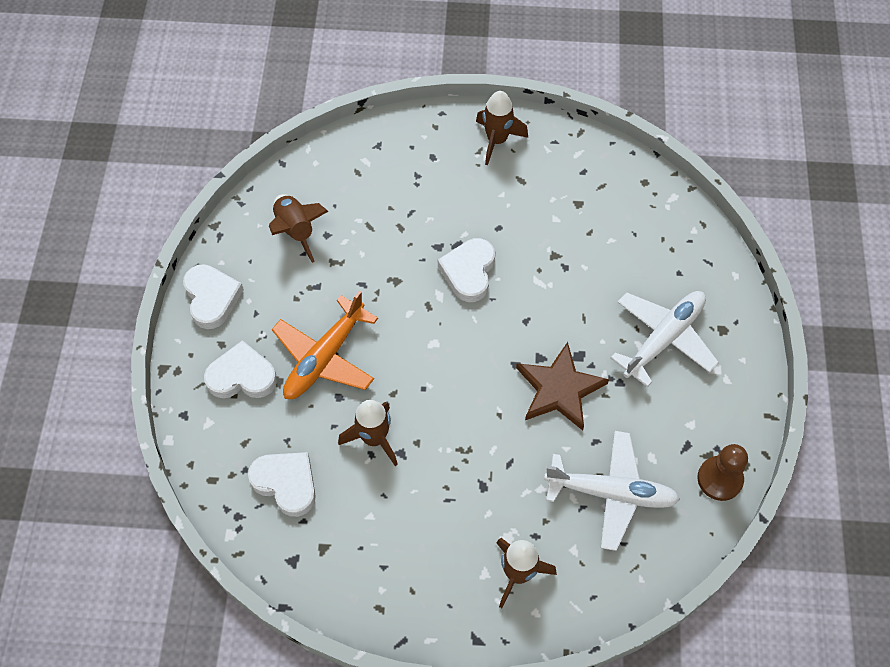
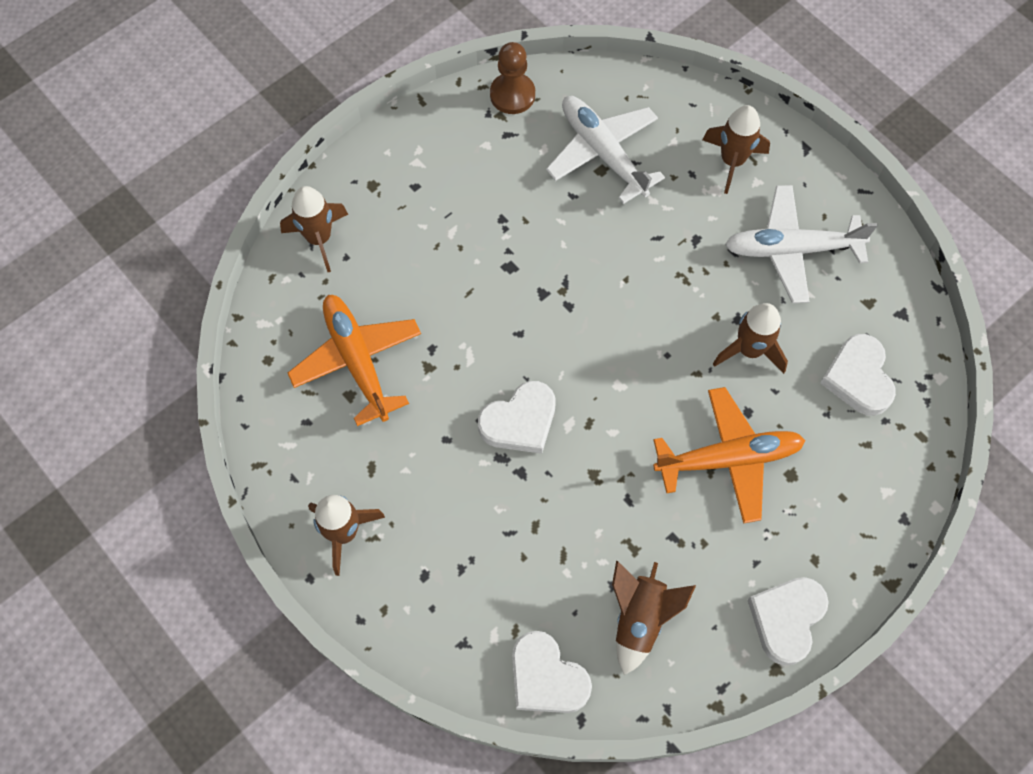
camera: 135 degrees left, 5 degrees up
(242, 376) = (820, 509): white heart -> white heart (546, 677)
(559, 389) = (556, 255): brown star -> none
(597, 224) = (357, 361): none -> orange plane
(663, 338) = (426, 219): white plane -> white plane (791, 249)
(708, 269) = (319, 238): none -> brown rocket

